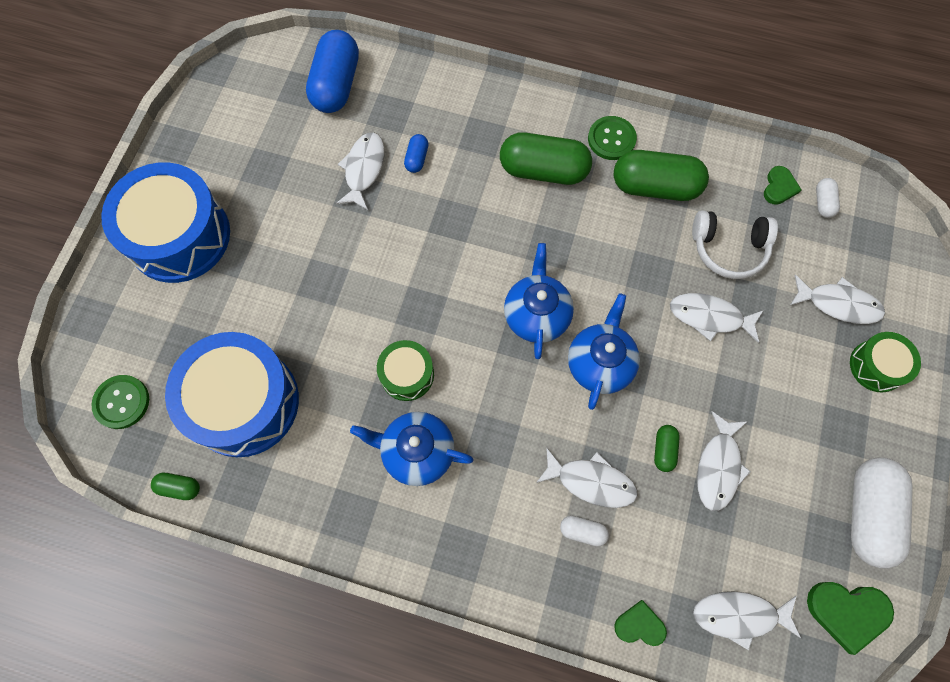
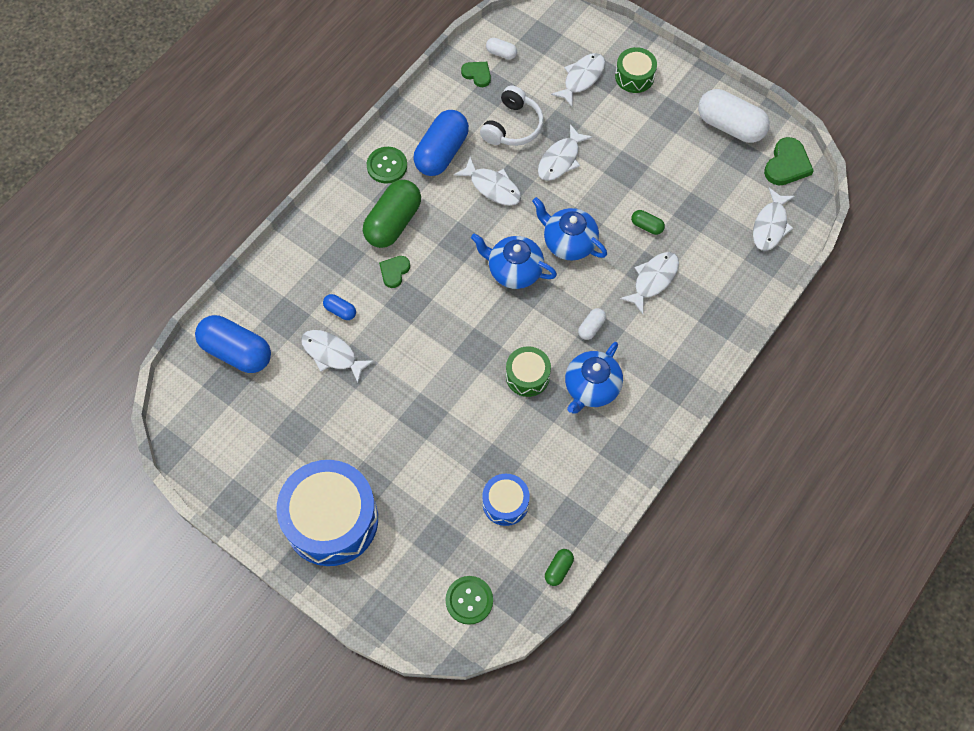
camera: 70 degrees left, 5 degrees down
(244, 402) = (505, 503): blue drum -> blue drum, size x0.50
(582, 531) = (686, 298): white capsule -> white capsule (591, 327)
(639, 625) = (758, 286): green heart -> green heart (394, 272)
(655, 187) = (441, 153): green capsule -> blue capsule
(718, 467) = (670, 198): white fish -> white fish (492, 187)

